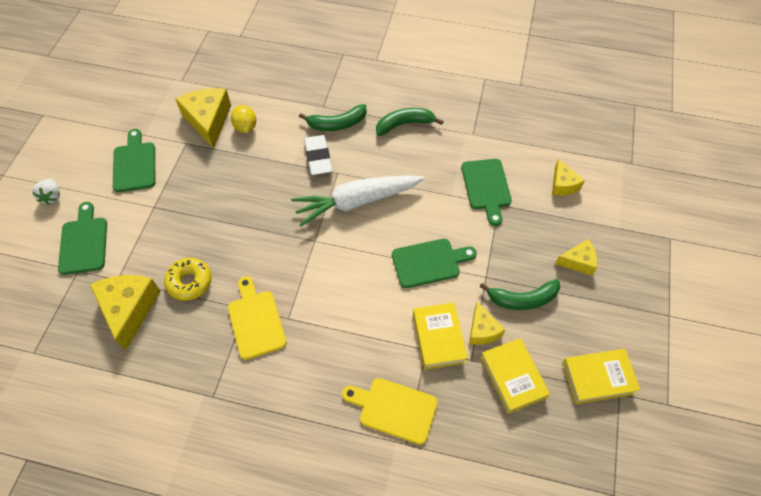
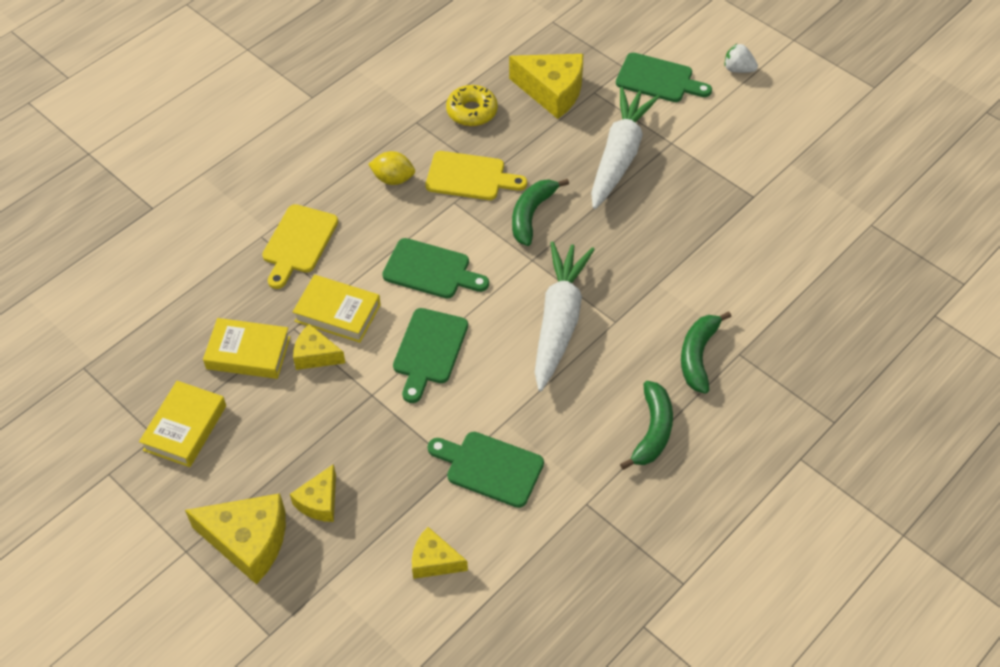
camera: 120 degrees right, 5 degrees down
(134, 164) = (746, 143): green cutting board -> green cutting board (431, 270)
(183, 233) = (619, 155): none -> white carrot
(189, 282) = (552, 142): yellow donut -> yellow donut (472, 111)
(208, 121) = (780, 228): yellow cheese -> yellow cheese (248, 541)
(245, 127) = (747, 260): yellow lemon -> yellow lemon (393, 179)
(318, 157) = (652, 312): white eraser -> none
(394, 409) = (298, 242): yellow cutting board -> yellow cutting board turned 150 degrees clockwise
(522, 299) = (319, 414): green banana -> green banana (531, 215)

